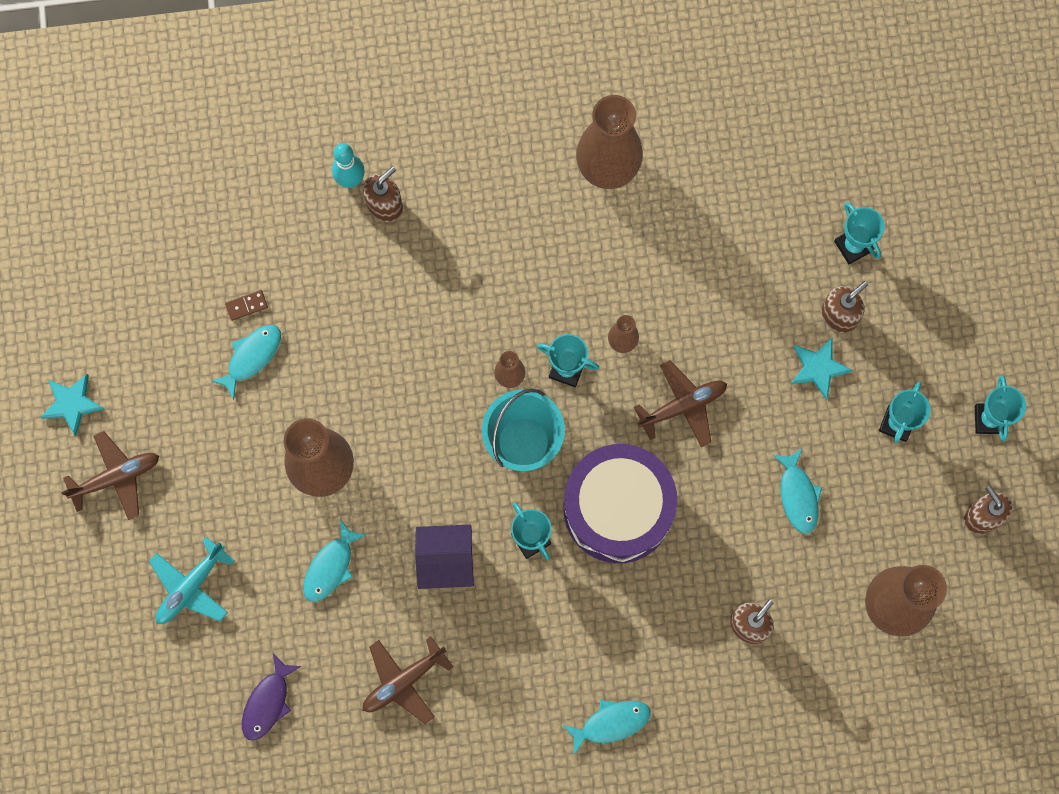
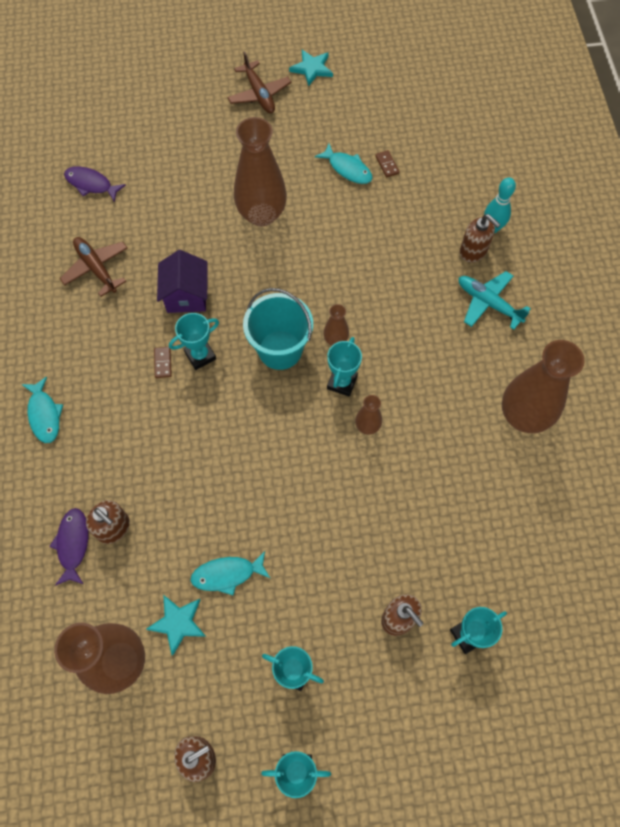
camera: 90 degrees right, 10 degrees down
(191, 587) = (179, 138): turquoise plane -> turquoise plane (488, 303)
(330, 567) = (187, 220): turquoise fish -> none
(541, 584) = (163, 363): none -> brown domino
(618, 508) = (222, 421): purple drum -> none
(683, 406) = (310, 475): brown plane -> none
(769, 669) = (73, 544): none -> purple fish
(818, 368) = (347, 597): turquoise star -> turquoise star (178, 623)

